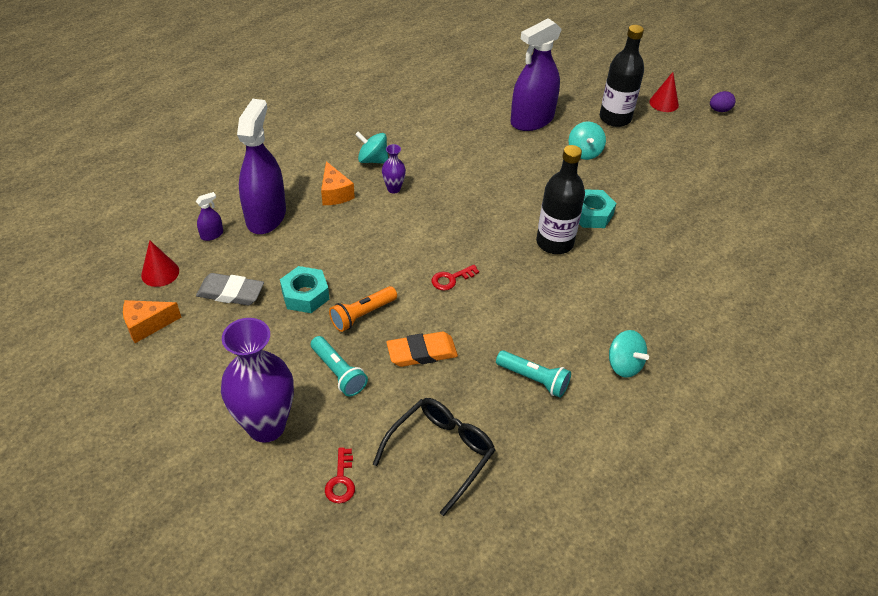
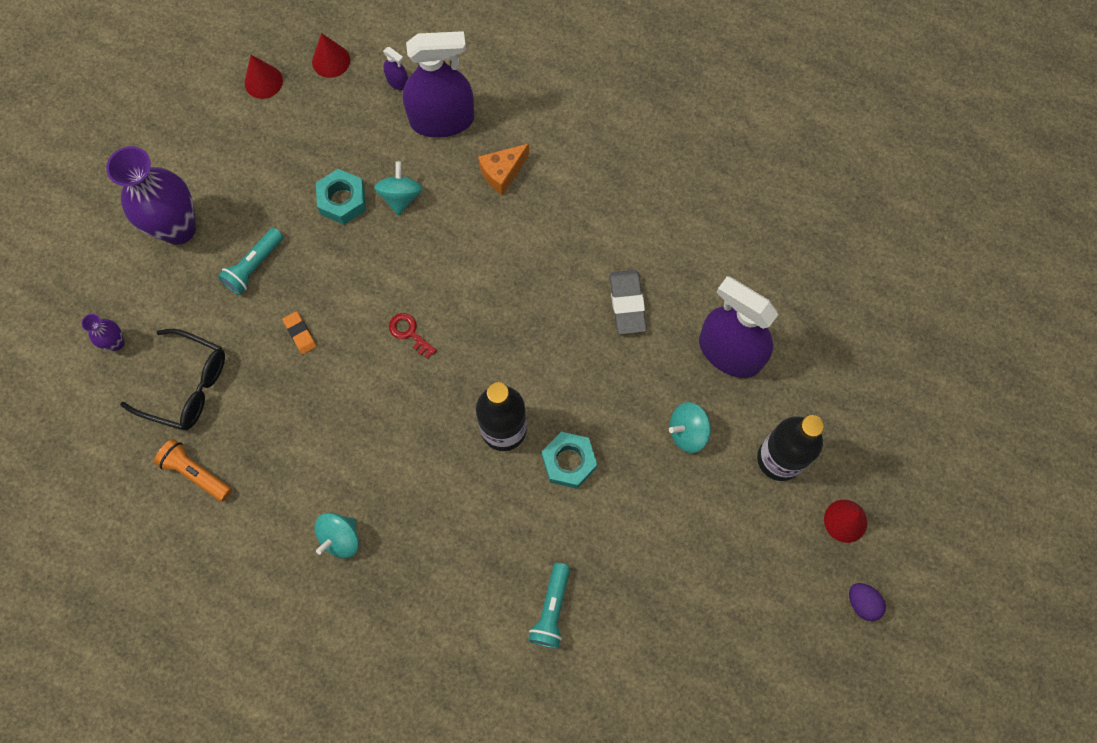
camera: 75 degrees right, 25 degrees up
(147, 325) = (263, 81): orange cheese -> red cone
(231, 292) = (325, 133): grey eraser -> grey eraser (627, 303)
(341, 480) = (138, 310): red key -> none
(362, 315) = (332, 262): orange flashlight -> orange flashlight (196, 472)
(373, 160) = (575, 191): turquoise spinning top -> turquoise spinning top (400, 197)
(393, 189) = (533, 230): purple vase -> purple vase (116, 343)
(422, 352) = (300, 334): orange eraser -> orange eraser, size x0.59
(534, 379) = (295, 450): turquoise flashlight -> turquoise flashlight (551, 609)

